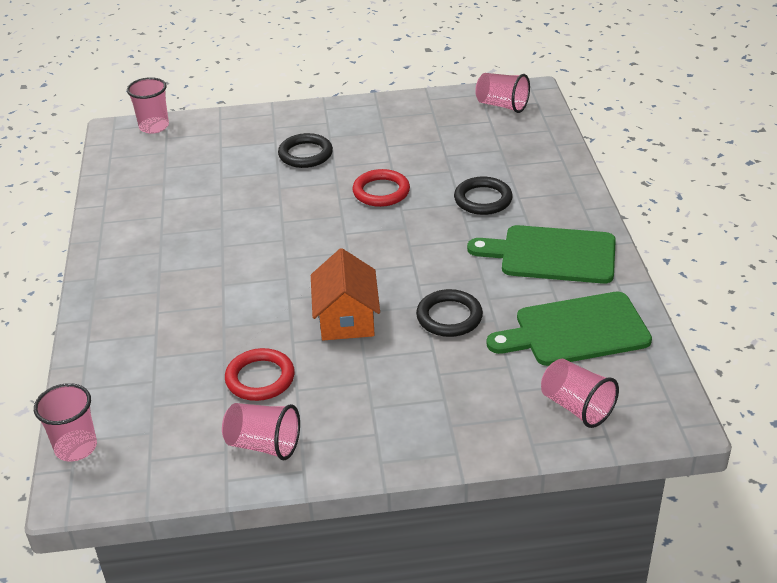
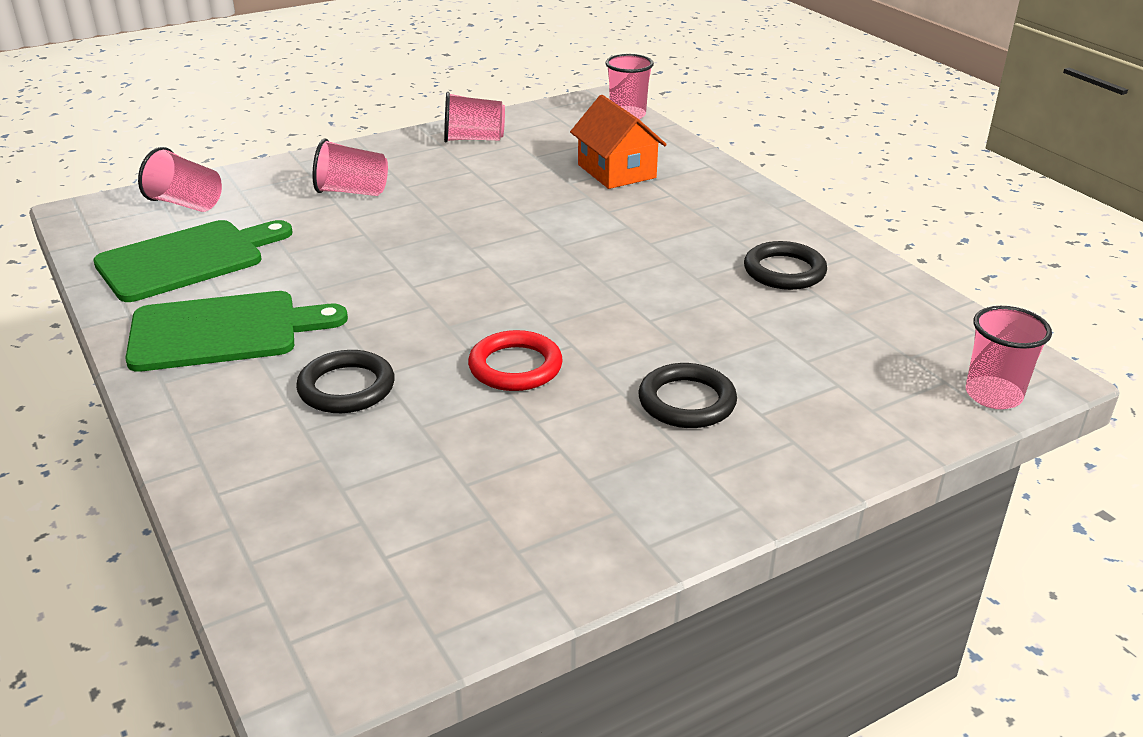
camera: 155 degrees right, 5 degrees down
(260, 378) = (513, 171): red ring -> none
(346, 319) = (461, 224): orange house -> orange house (616, 171)
(449, 317) = (343, 245): black ring -> black ring (784, 271)
(502, 105) = (370, 610): pink cup -> pink cup (352, 192)

